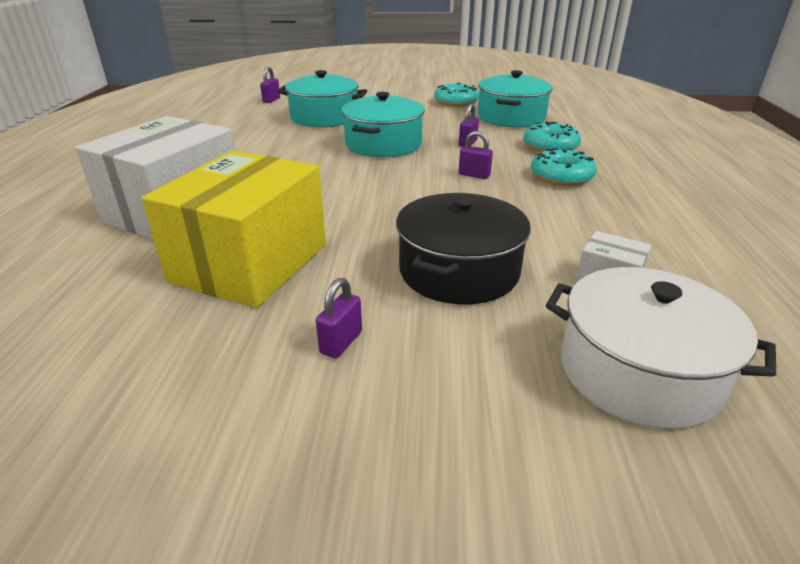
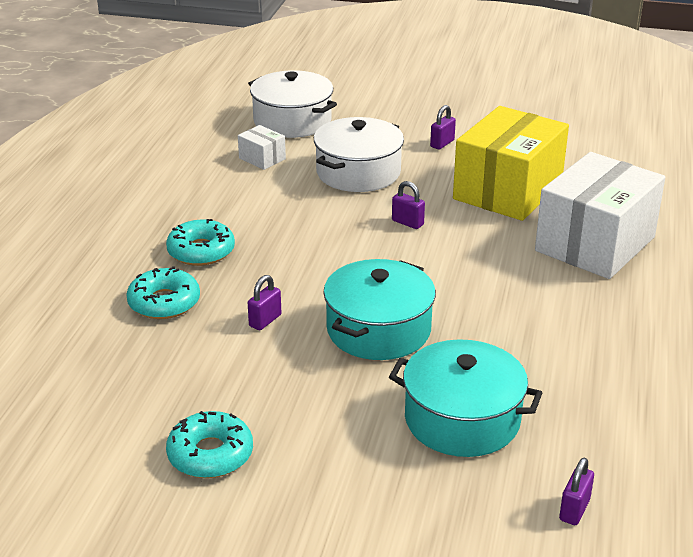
camera: 170 degrees left, 0 degrees up
(458, 271) = (358, 172): black pot -> white pot
(474, 175) = (292, 262): purple padlock -> purple padlock (407, 223)
(511, 117) = (154, 383): turquoise pot -> none

